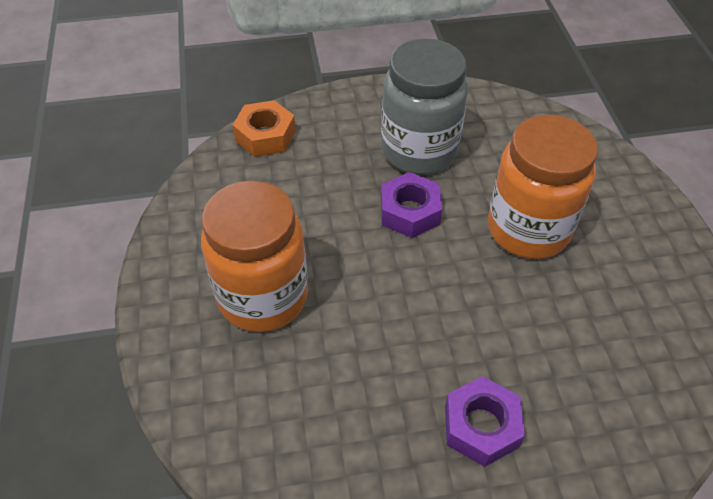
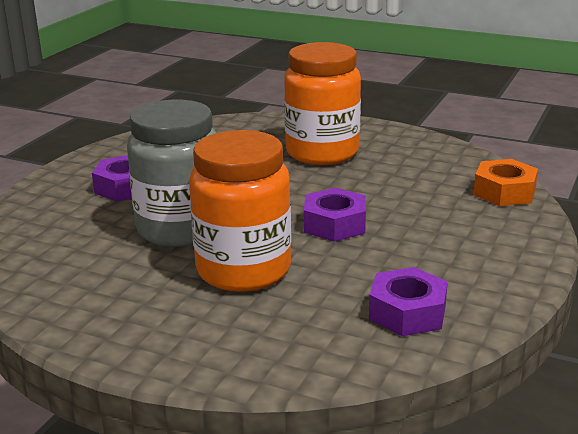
camera: 125 degrees right, 25 degrees down
(419, 150) = (409, 255): grey jar -> grey jar (180, 229)
(491, 124) = (407, 312): none -> purple nut

